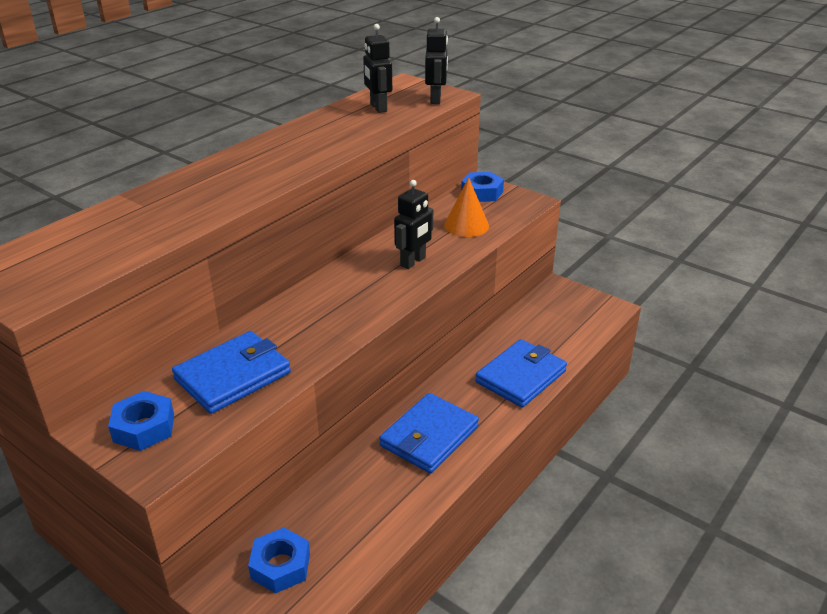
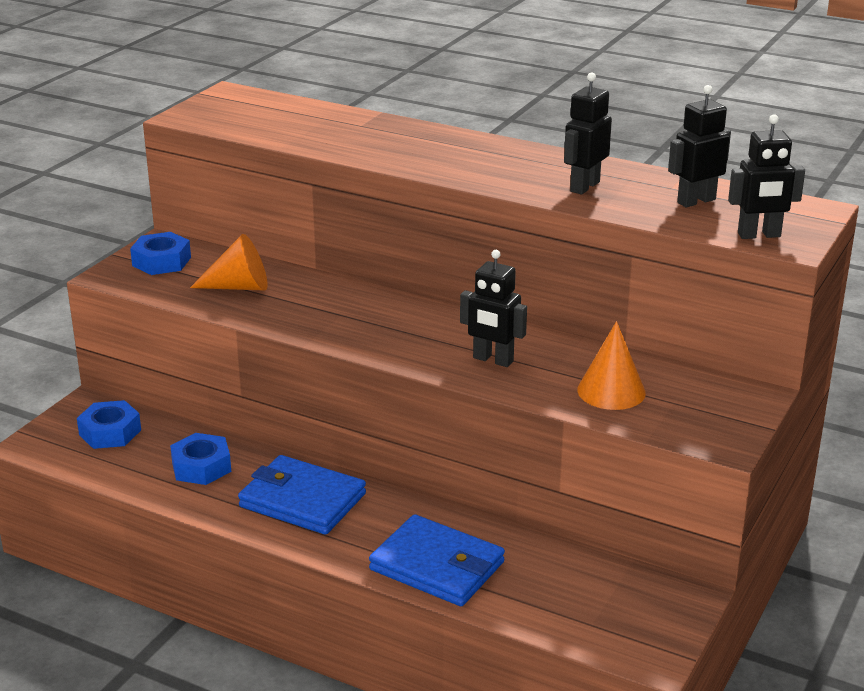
camera: 80 degrees right, 5 degrees down
(233, 376) = (239, 287): blue wallet -> orange cone
(336, 135) = (584, 186): none -> black robot
(482, 193) = (724, 397): blue nut -> blue nut (201, 467)

